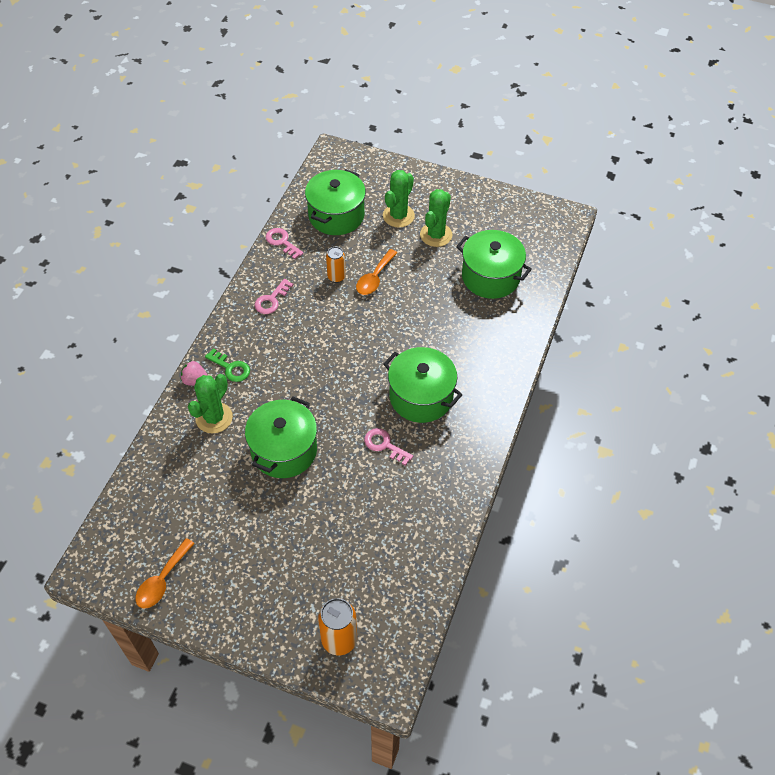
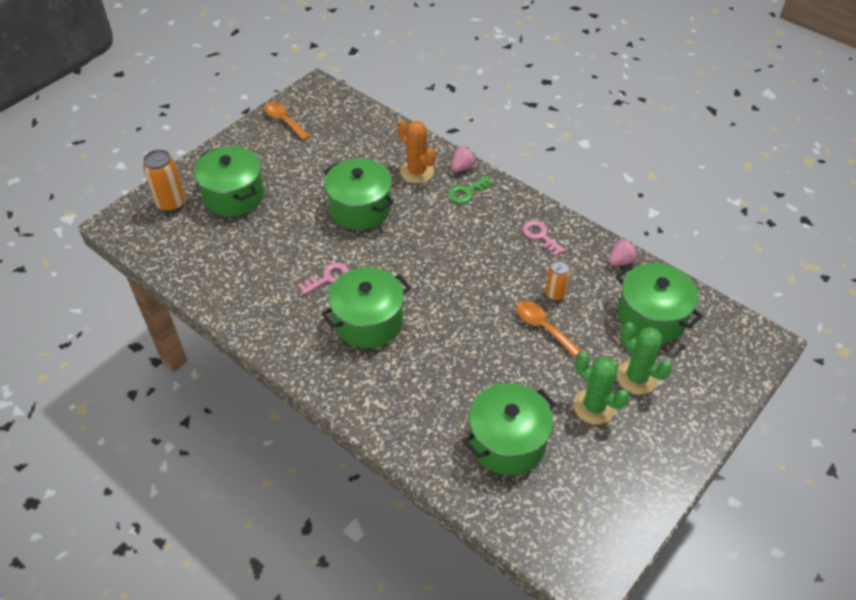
camera: 110 degrees right, 5 degrees down
(214, 418) = (417, 172): green cactus -> orange cactus
(282, 242) = (620, 261): pink key -> pink strawberry
(305, 578) = (234, 195): none -> green pot

